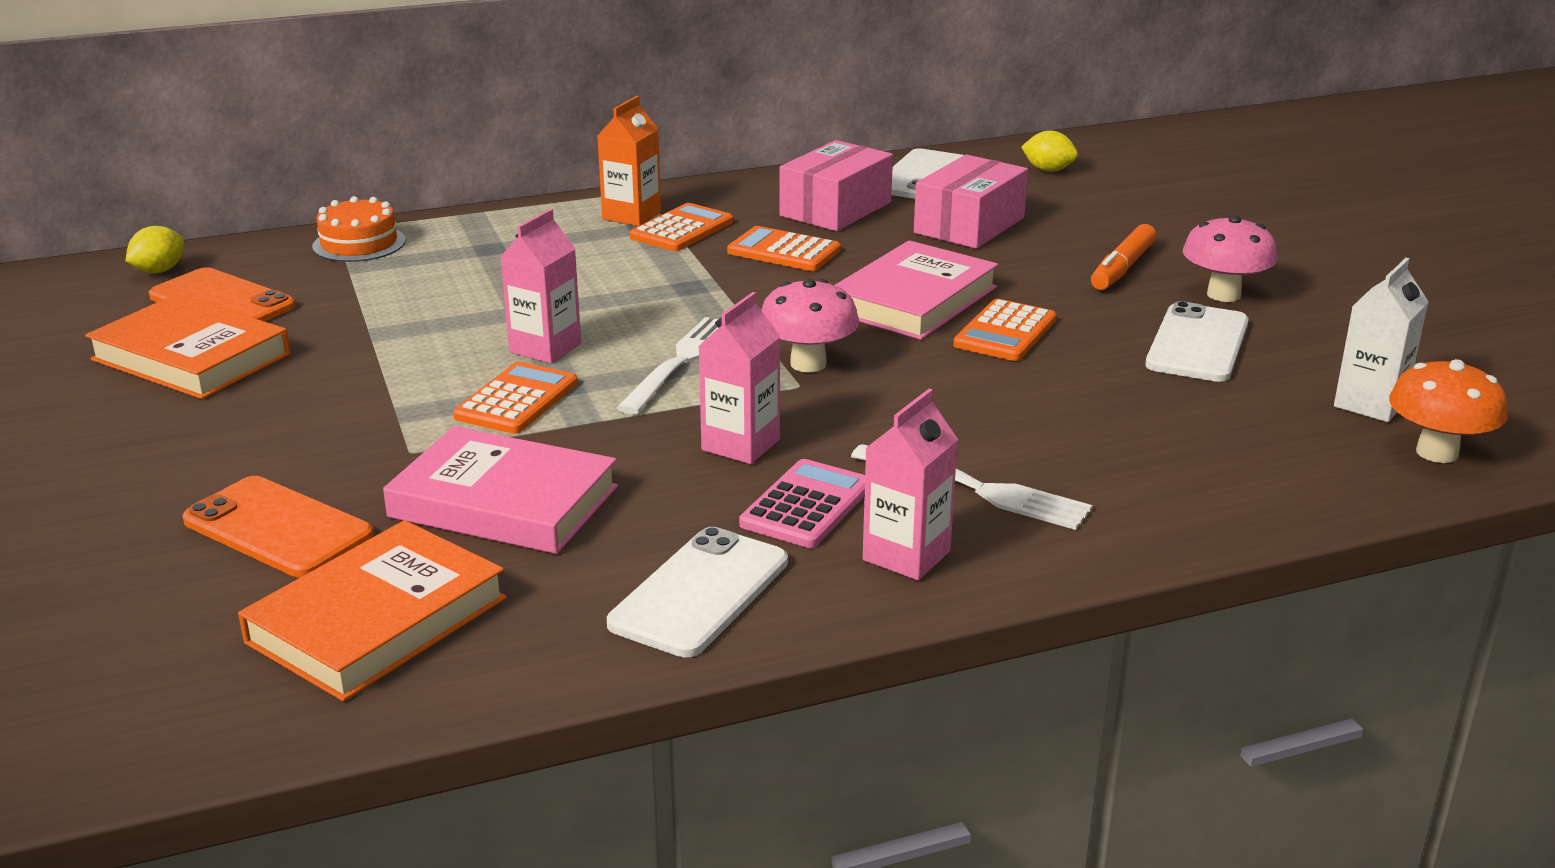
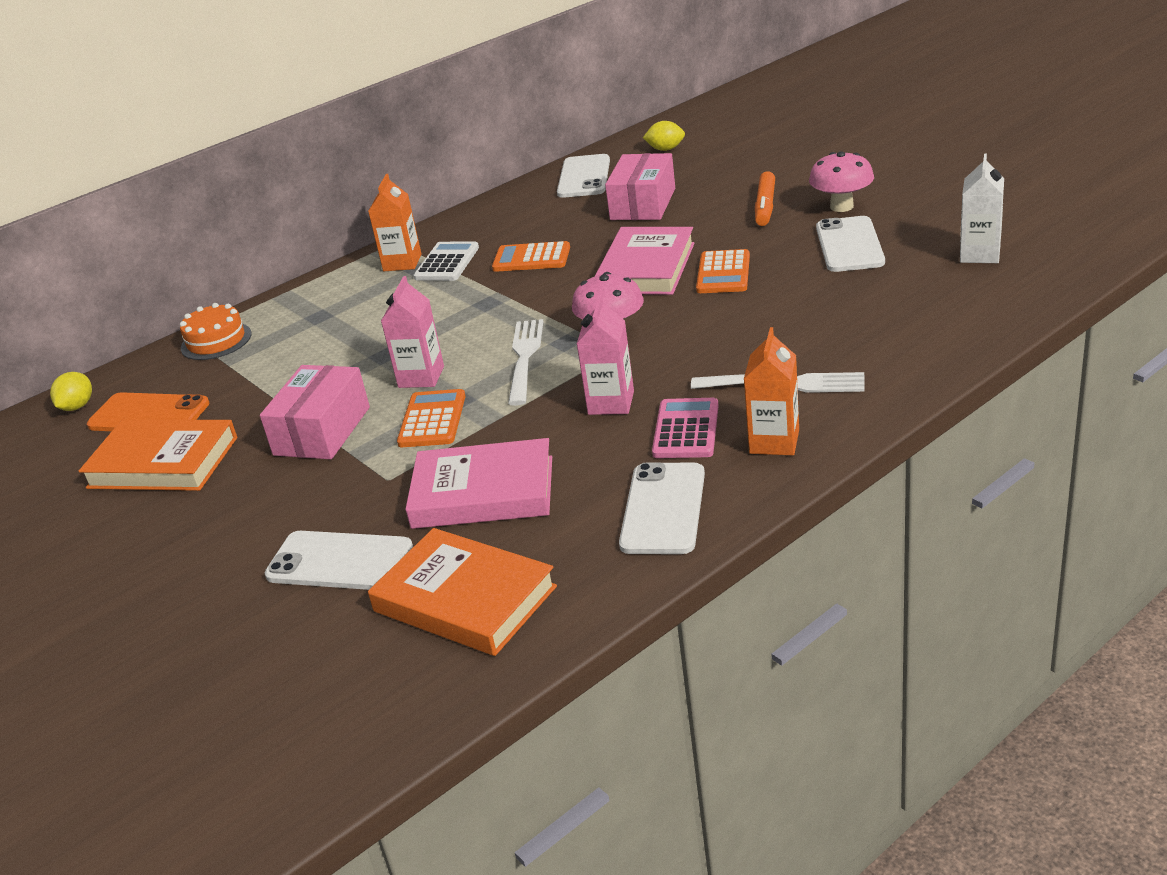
camera: 15 degrees left, 5 degrees up
(278, 528) = (340, 561): orange phone -> white phone
(377, 620) = (465, 599): orange book -> orange book turned 75 degrees counterclockwise
(682, 229) = (447, 263): orange calculator -> white calculator
(835, 209) = (543, 217): pink box -> pink box (322, 431)
(906, 556) = (774, 442): pink carton -> orange carton
(1437, 453) = (1039, 274): orange mushroom -> none

